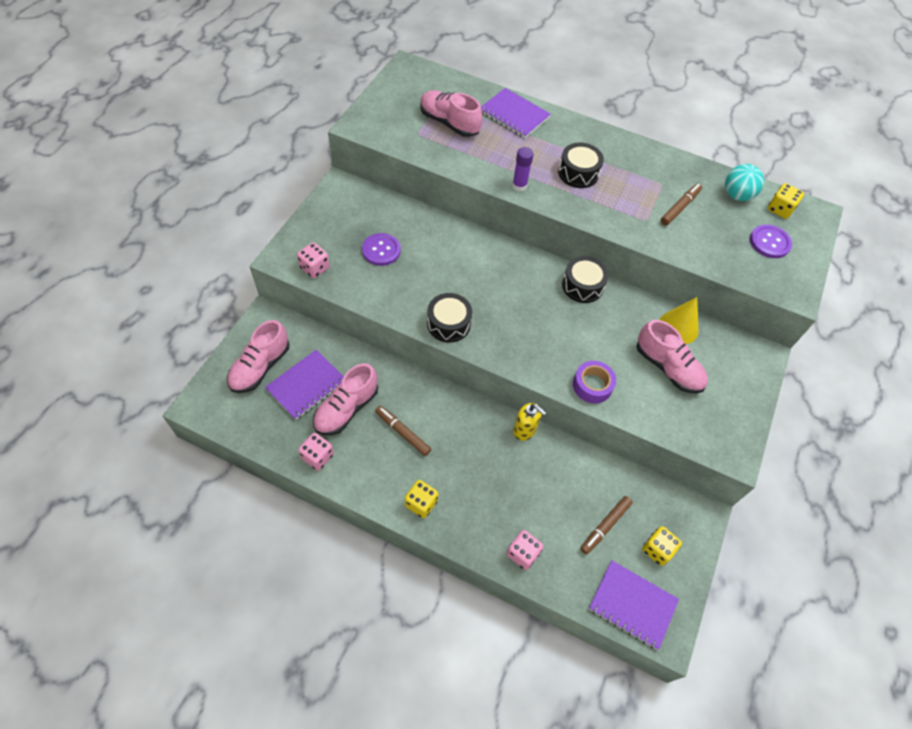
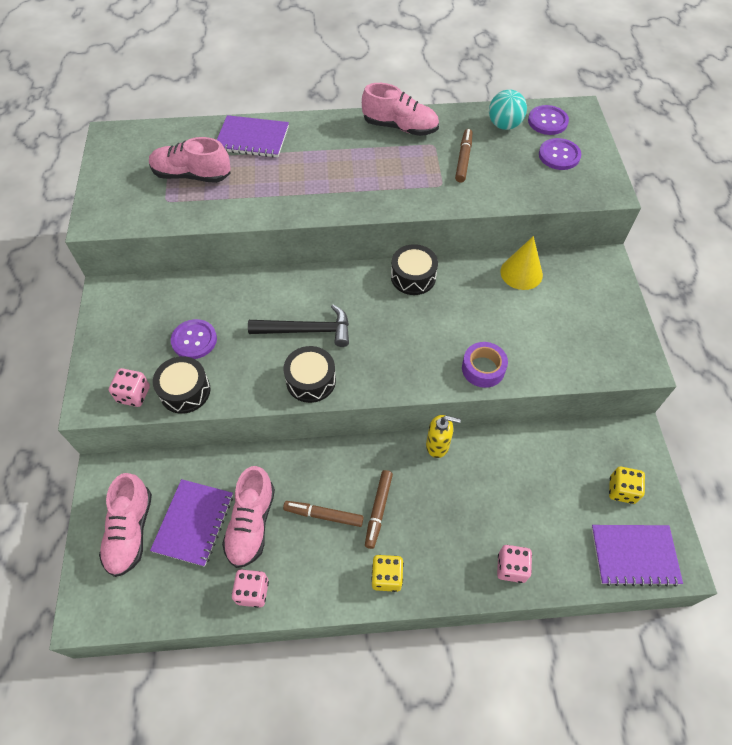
camera: 25 degrees left, 0 degrees up
(470, 285) = (307, 330): none -> black hammer
(519, 186) = (303, 207): purple glue stick -> none
(578, 173) = (351, 168): black drum -> black drum (185, 391)
(605, 526) = (565, 496): brown marker -> brown marker (378, 510)
(667, 367) = (536, 315): pink shoe -> pink shoe (400, 127)
(780, 209) = (547, 121): yellow dice -> purple button

